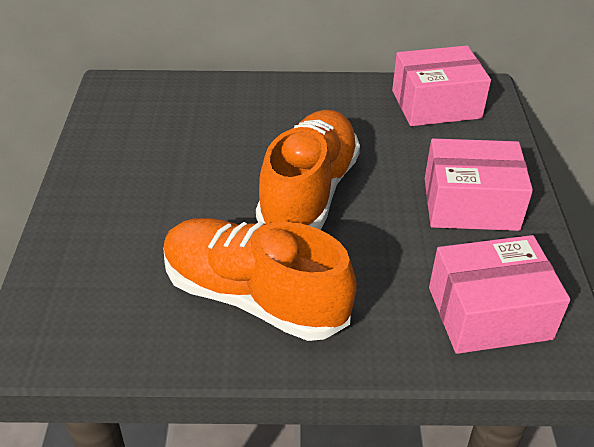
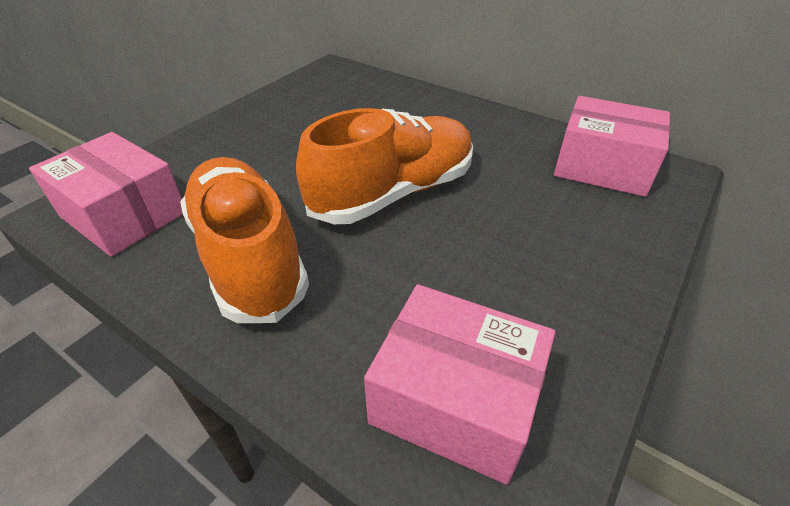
camera: 35 degrees right, 0 degrees up
(470, 204) = (549, 272): pink box -> pink box (123, 214)

